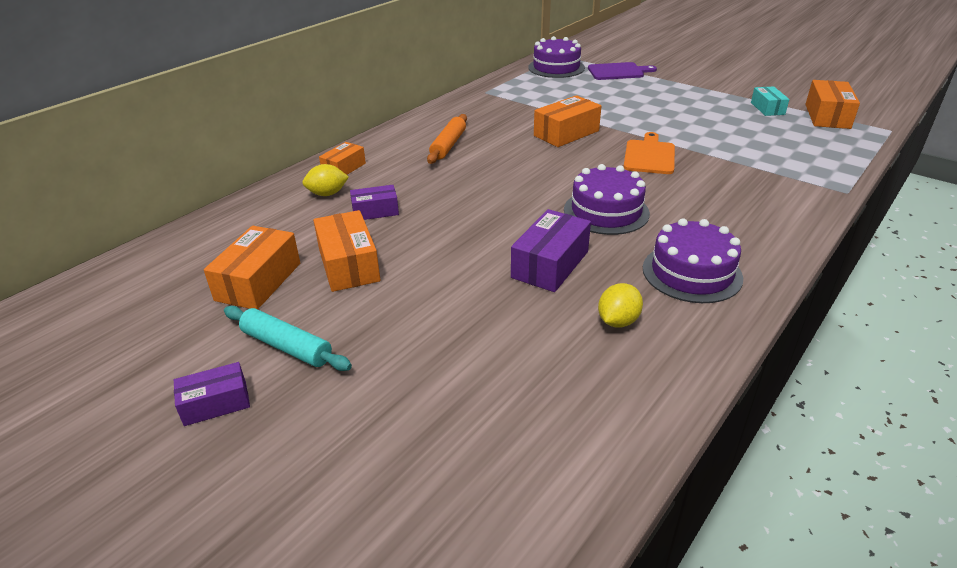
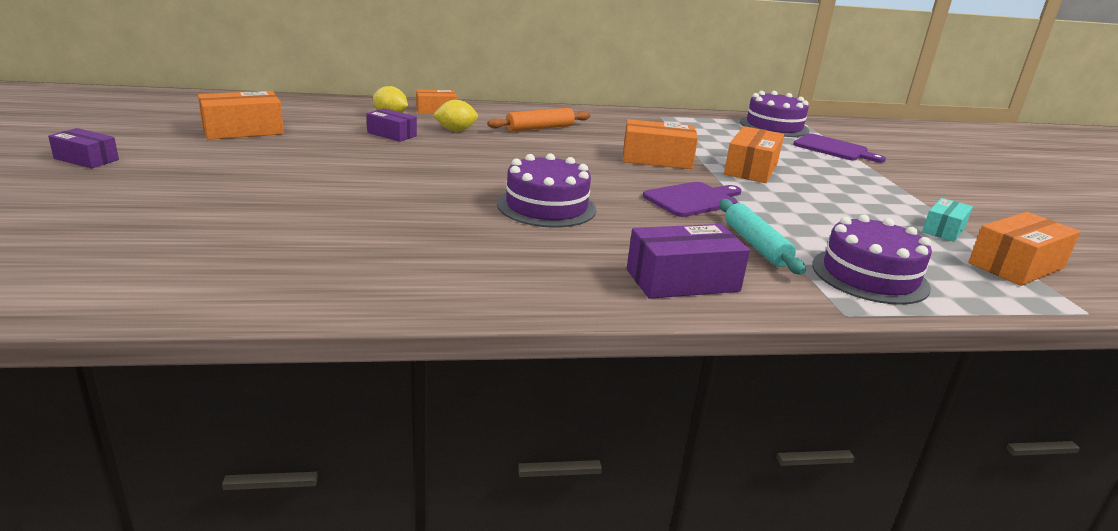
camera: 40 degrees right, 10 degrees down
(287, 346) = (174, 158): turquoise rolling pin -> turquoise rolling pin (756, 245)
(348, 265) = (303, 146): orange box -> orange box (751, 169)
(550, 264) = (415, 207): purple box -> purple box (682, 280)
(618, 321) = (364, 254): yellow lemon -> yellow lemon (456, 130)
(649, 156) = (693, 199): orange cutting board -> purple cutting board
(692, 273) = (502, 267): purple cake -> purple cake (869, 276)

